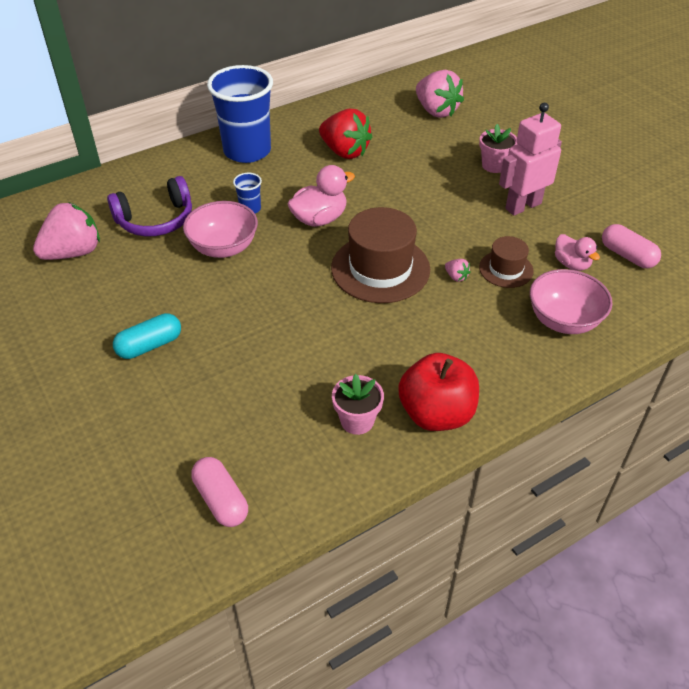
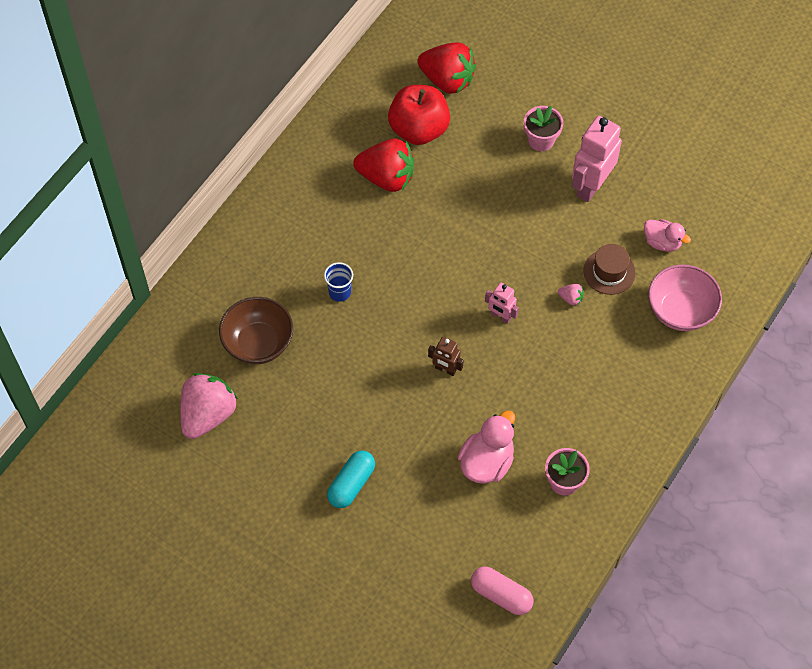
camera: 25 degrees left, 15 degrees up
(156, 220) = (258, 343): purple headphones -> brown bowl
(223, 248) = (345, 350): pink bowl -> none
(247, 151) = (288, 215): blue cup -> none
(302, 290) = (445, 369): none -> brown robot
(319, 219) = (413, 278): pink duck -> pink duck (486, 462)
(380, 268) = (500, 316): brown hat -> pink robot
(436, 111) = (447, 80): pink strawberry -> red strawberry
(436, 414) = (621, 448): red apple -> red apple (419, 129)
(627, 256) = (705, 213): pink capsule -> none

